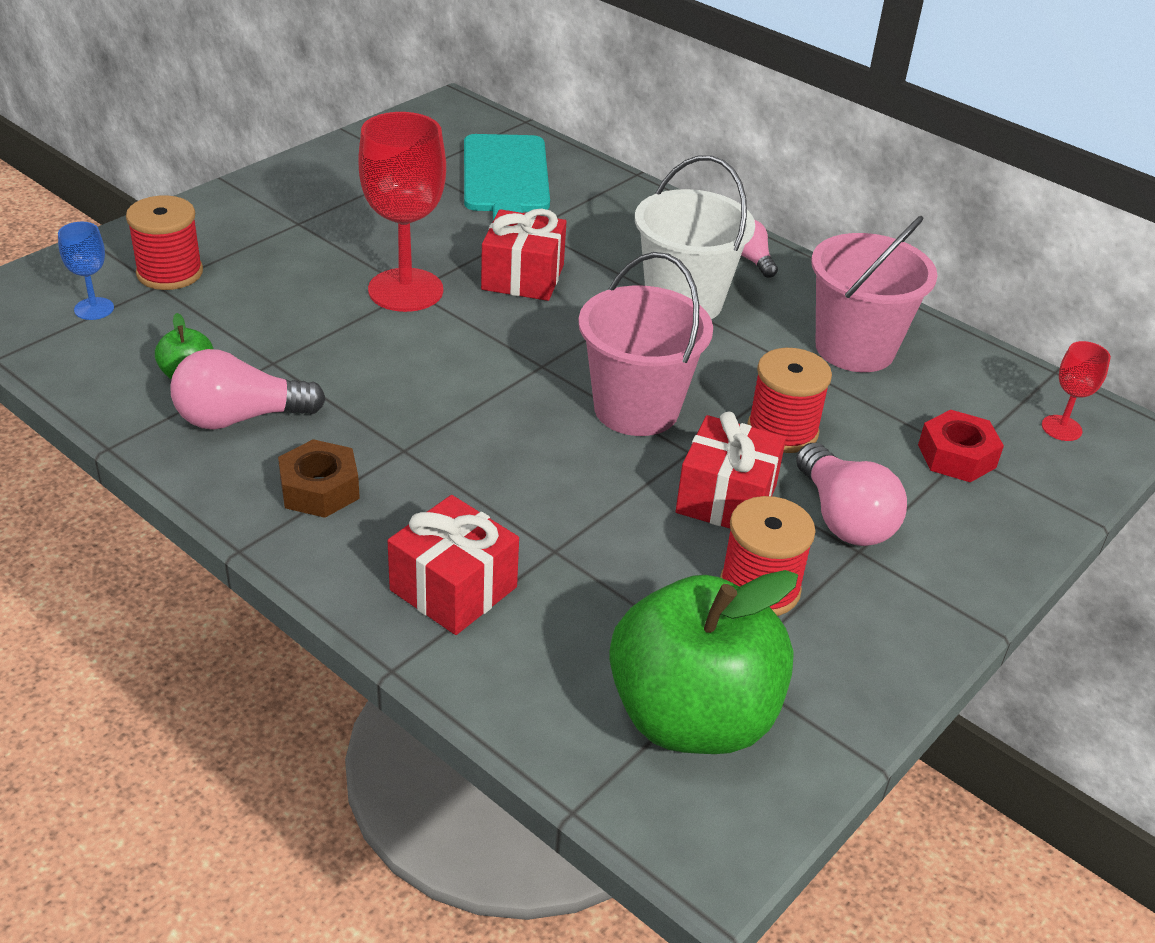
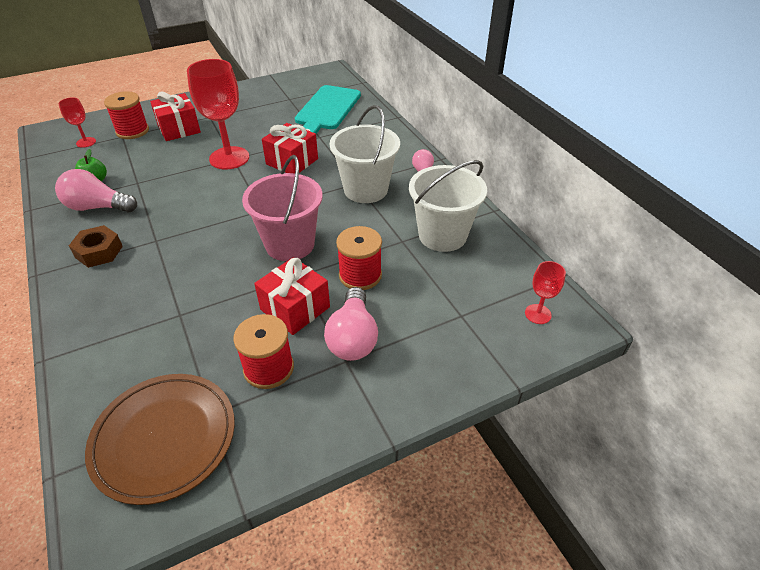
camera: 25 degrees right, 5 degrees up
(94, 309) = (86, 142): blue goblet -> red goblet
(453, 588) = (111, 322): red gift -> red gift (179, 129)
(692, 717) = (164, 438): green apple -> brown plate
(855, 348) = (442, 235): pink bucket -> white bucket
(956, 456) = (454, 316): red nut -> none

